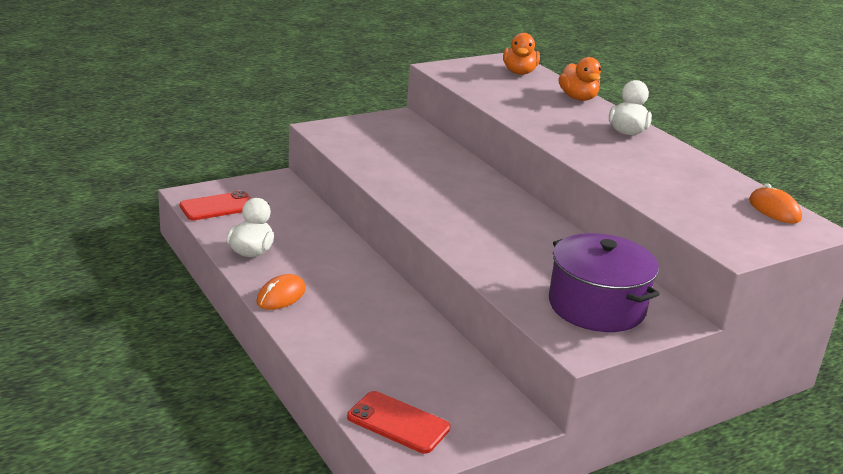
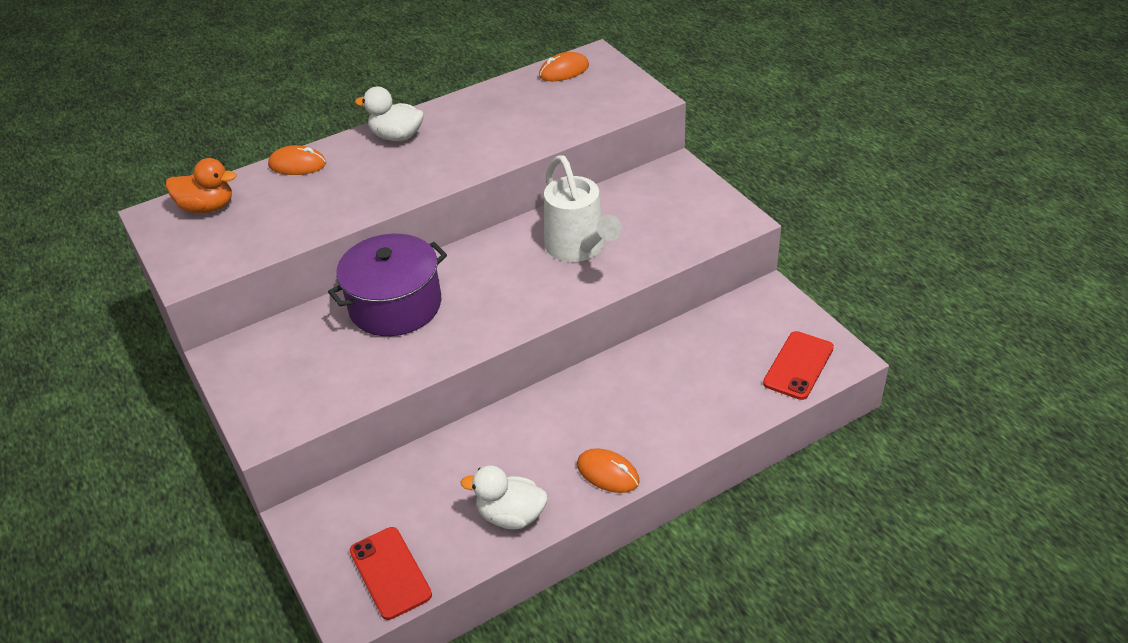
camera: 85 degrees left, 15 degrees up
(525, 251) = (579, 248): none -> white watering can
(578, 98) = (297, 165): orange duck -> orange mouse
(597, 306) = (669, 208): purple pot -> purple pot (395, 305)

